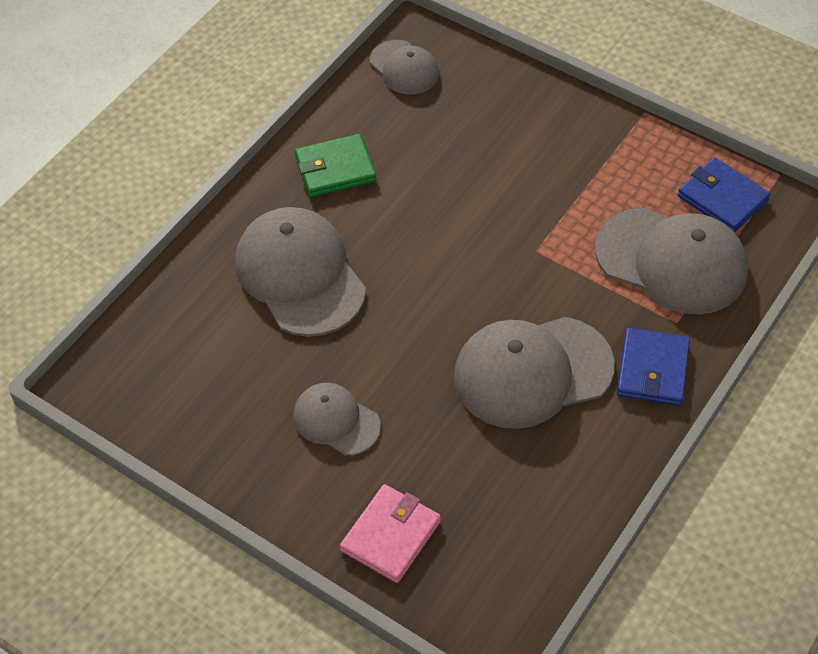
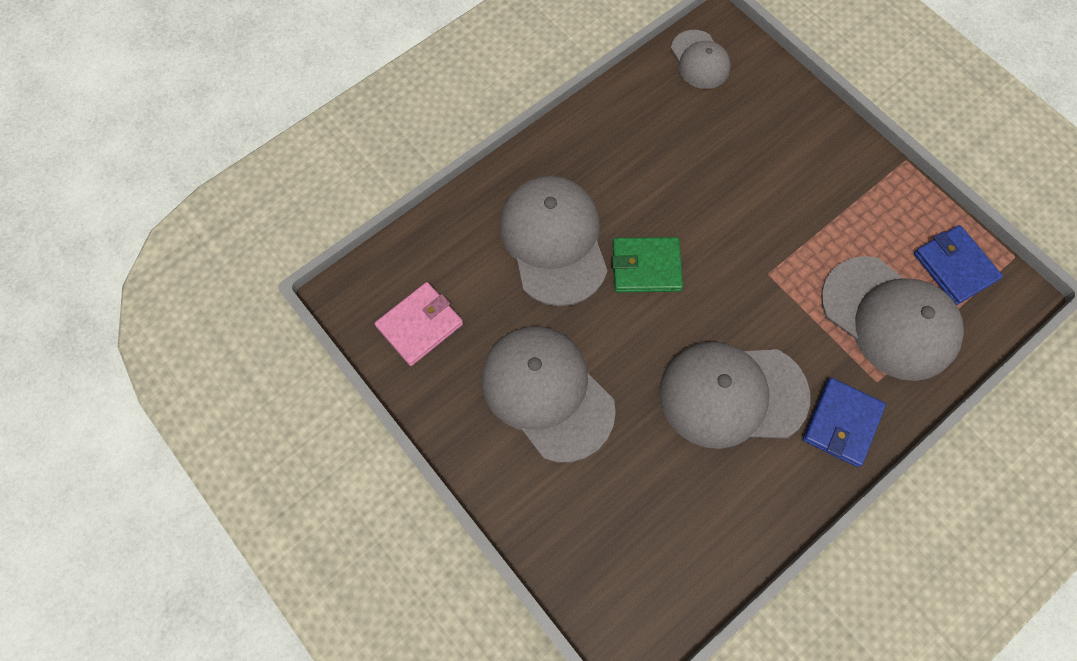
camera: 15 degrees right, 15 degrees up
(335, 169) = (612, 145): green wallet -> green wallet (646, 267)
(336, 421) = (547, 393): grey cap -> grey cap, size x1.79
(390, 536) = (564, 519): pink wallet -> pink wallet (419, 325)

